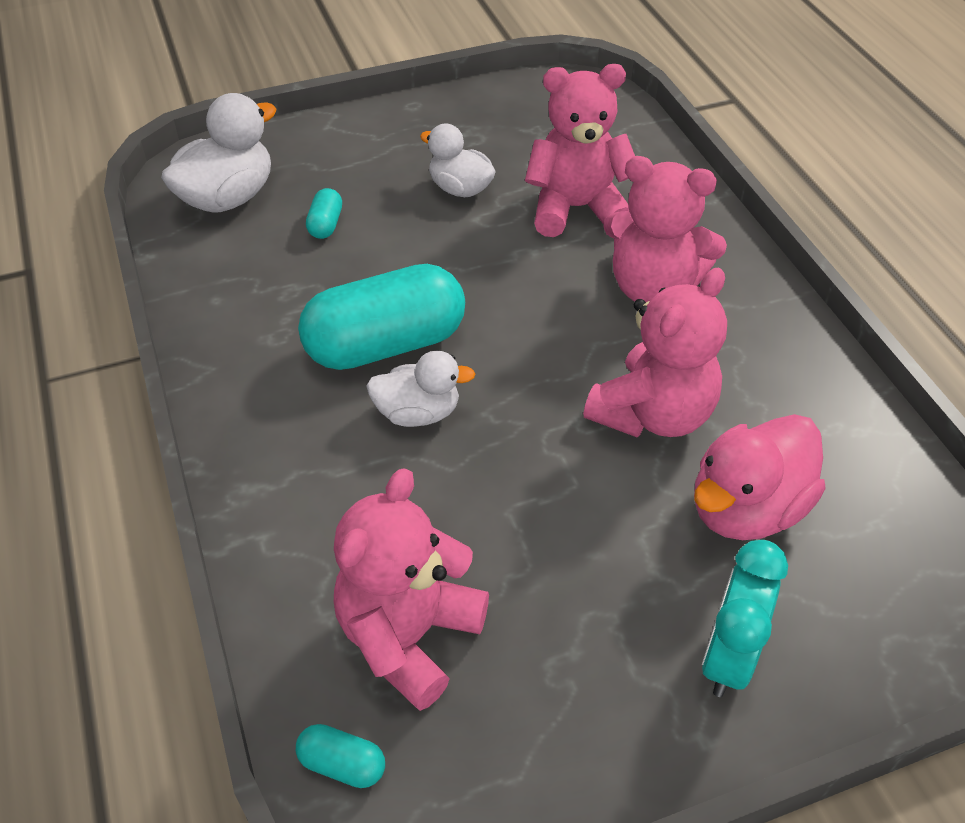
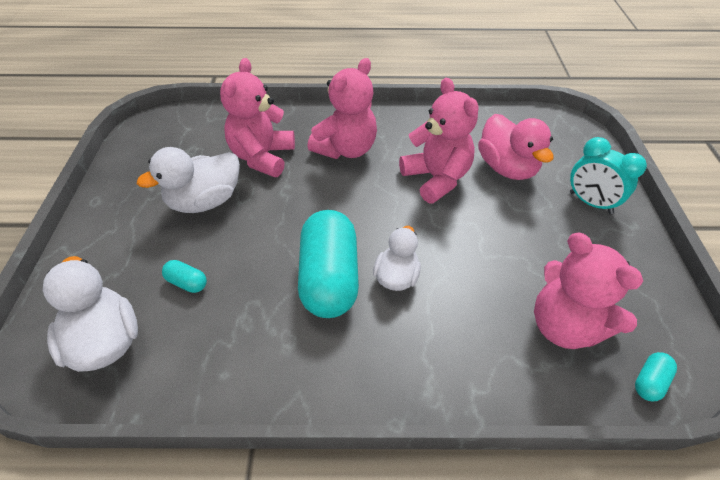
camera: 70 degrees left, 0 degrees up
(460, 189) = (205, 201): white duck -> white duck, size x1.54

